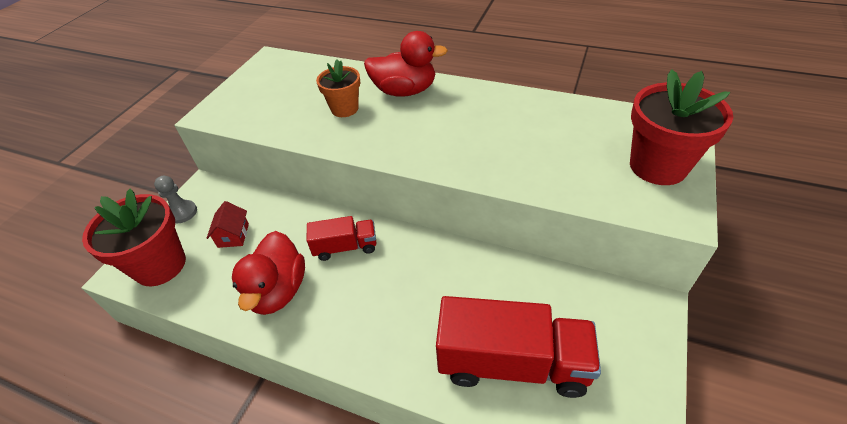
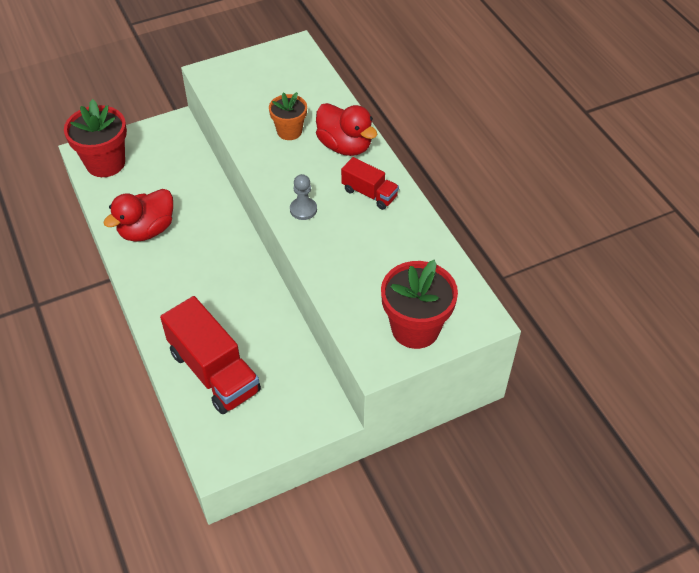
camera: 40 degrees right, 5 degrees up
(182, 212) = (148, 134): grey pawn -> grey pawn (303, 209)
(233, 235) = (159, 174): red house -> none
(345, 247) = (210, 233): red truck -> red truck (369, 193)

